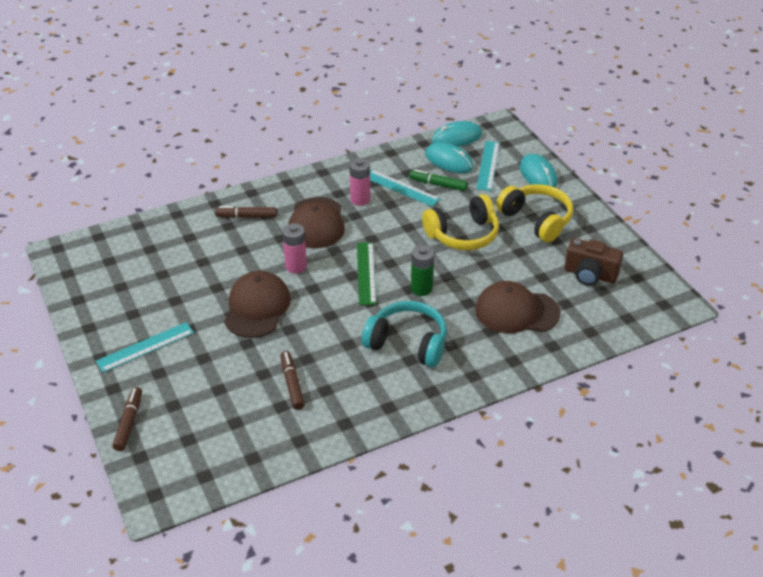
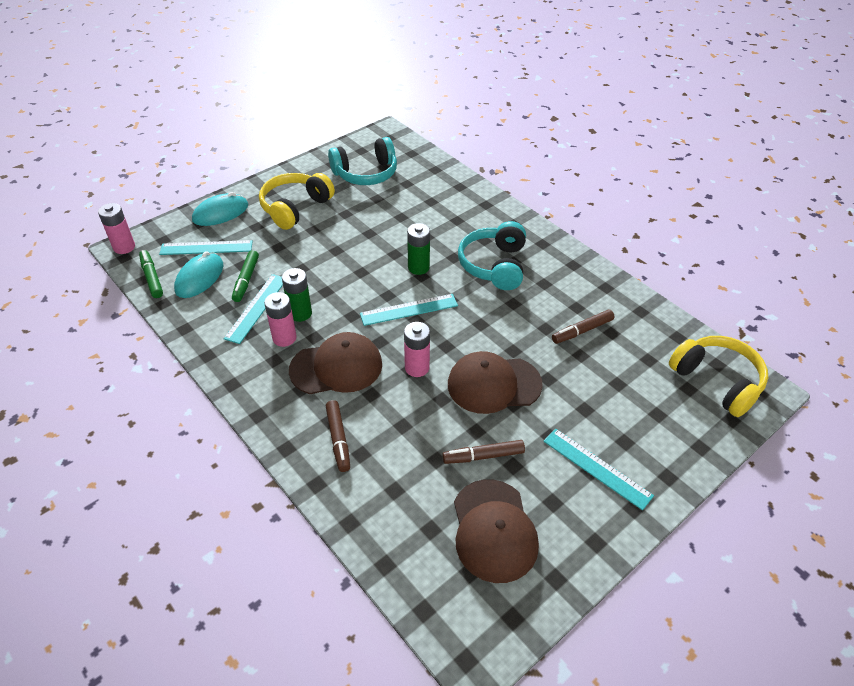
camera: 105 degrees left, 5 degrees up
(129, 422) = (700, 444): brown marker -> brown marker (483, 456)
(366, 273) = (409, 310): green ruler -> turquoise ruler
(385, 210) = (300, 313): none -> green battery
(456, 138) = (152, 277): turquoise mouse -> green marker
(463, 234) = (329, 251): yellow headphones -> yellow headphones (717, 381)
(500, 124) = (124, 247): none -> pink battery
(516, 311) = (427, 208): brown cap -> brown cap (494, 530)
(590, 275) = (366, 173): brown camera -> turquoise headphones

